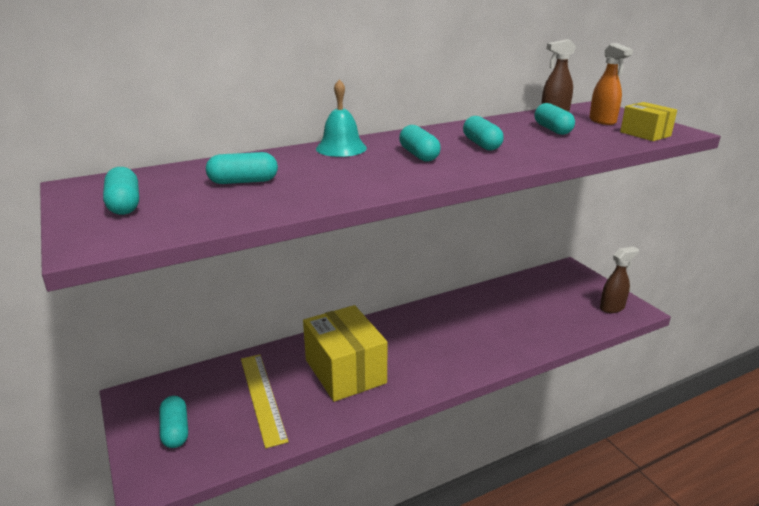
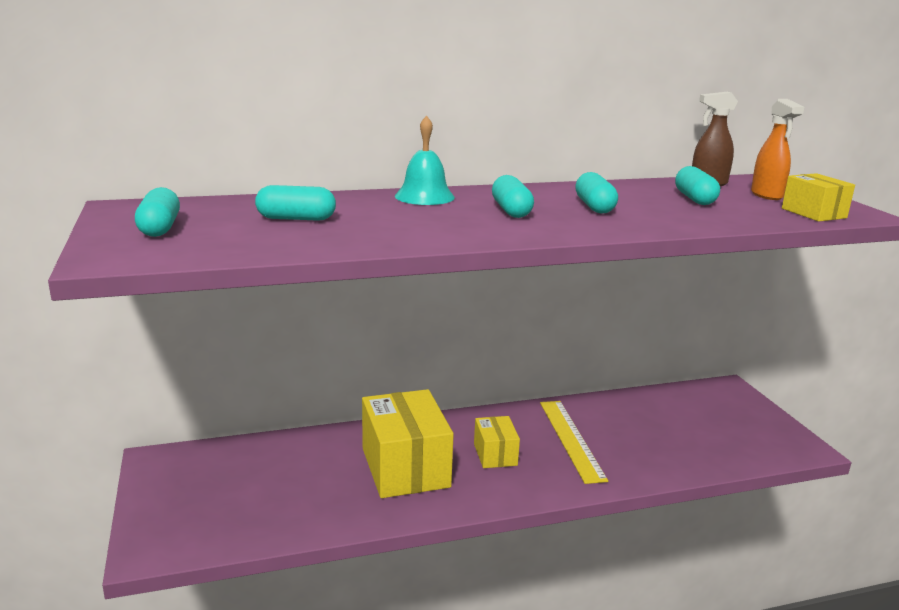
camera: 10 degrees right, 5 degrees down
(175, 430) = (192, 502): turquoise capsule -> none
(262, 397) = (300, 481): yellow ruler -> yellow ruler (571, 439)
(412, 349) = (495, 454): none -> yellow box
(612, 308) = (772, 441): brown spray bottle -> none

